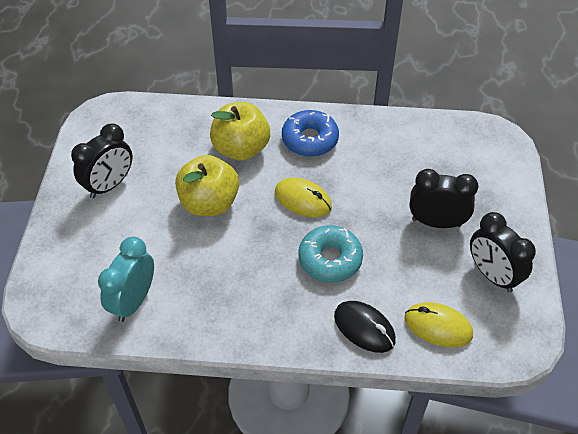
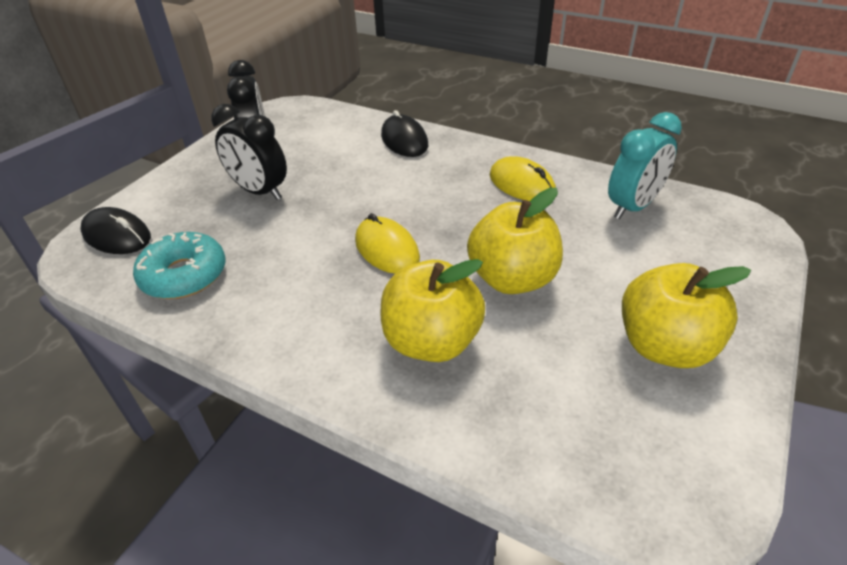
camera: 155 degrees left, 10 degrees down
(109, 185) = (664, 346): black clock -> yellow apple
(310, 139) = (319, 323): blue donut -> none
(330, 259) = (398, 190): turquoise donut -> turquoise donut (184, 275)
(438, 326) = (340, 129): yellow mouse -> yellow mouse (521, 184)
(491, 153) = (117, 236): none -> black mouse

